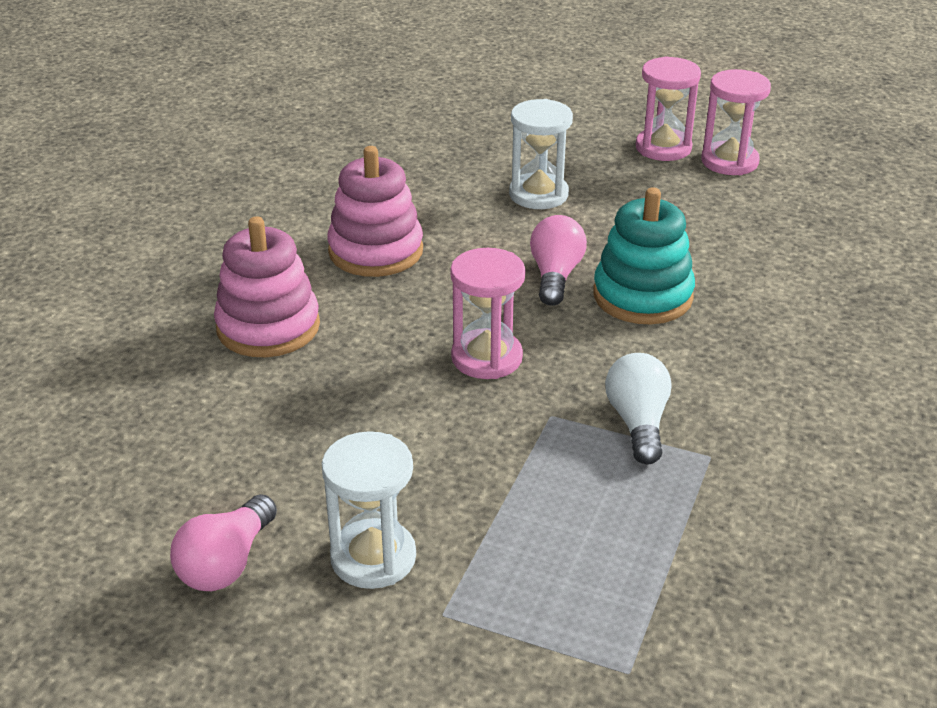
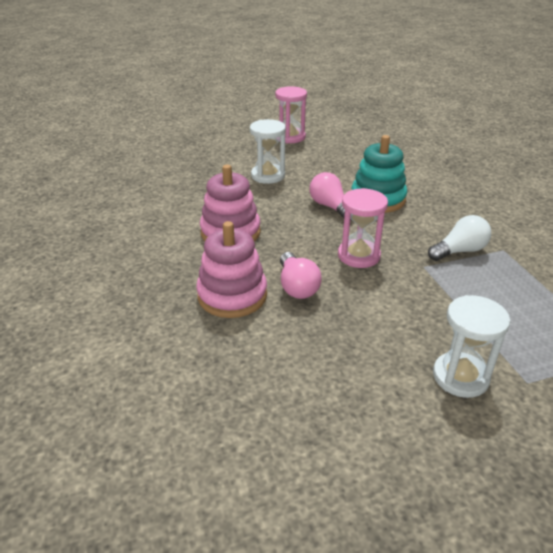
camera: 40 degrees left, 0 degrees up
(226, 563) = (403, 429): pink light bulb -> pink light bulb (297, 286)
(638, 423) = (459, 251): white light bulb -> white light bulb turned 105 degrees clockwise
(729, 161) = (325, 133): pink hourglass -> none

